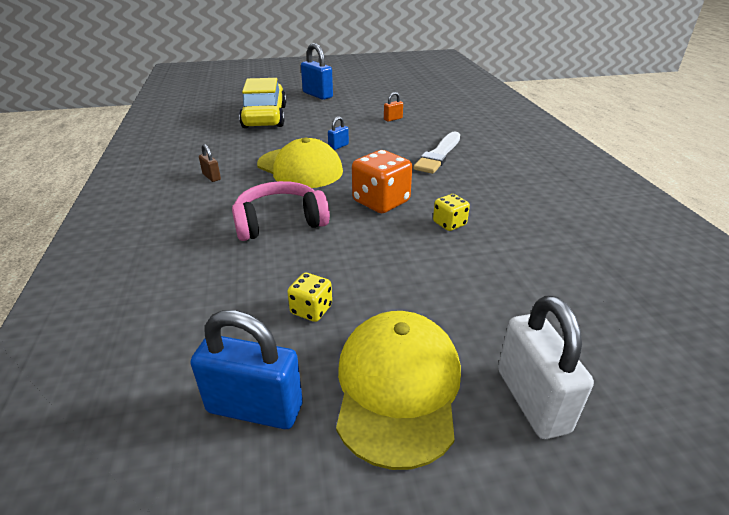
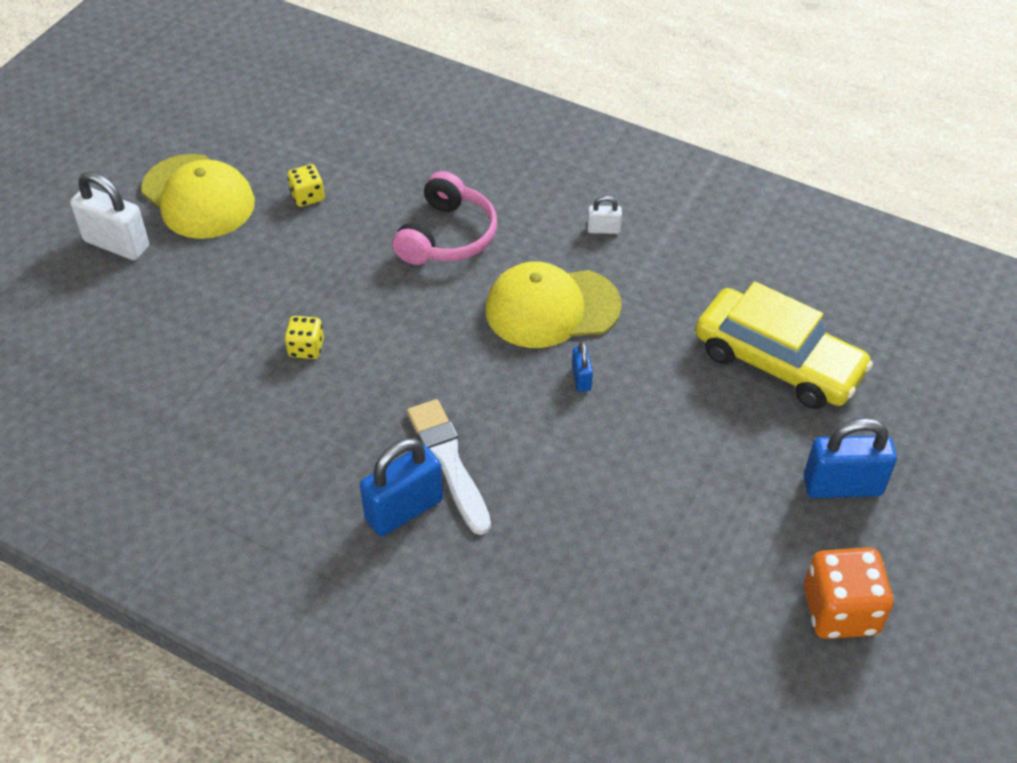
camera: 130 degrees right, 15 degrees up
(211, 177) = (603, 229): brown padlock -> white padlock
(255, 408) = (260, 137): blue padlock -> blue padlock (404, 509)
(381, 202) = (401, 326): orange dice -> orange dice (840, 611)
(393, 119) = (624, 509): orange padlock -> none

